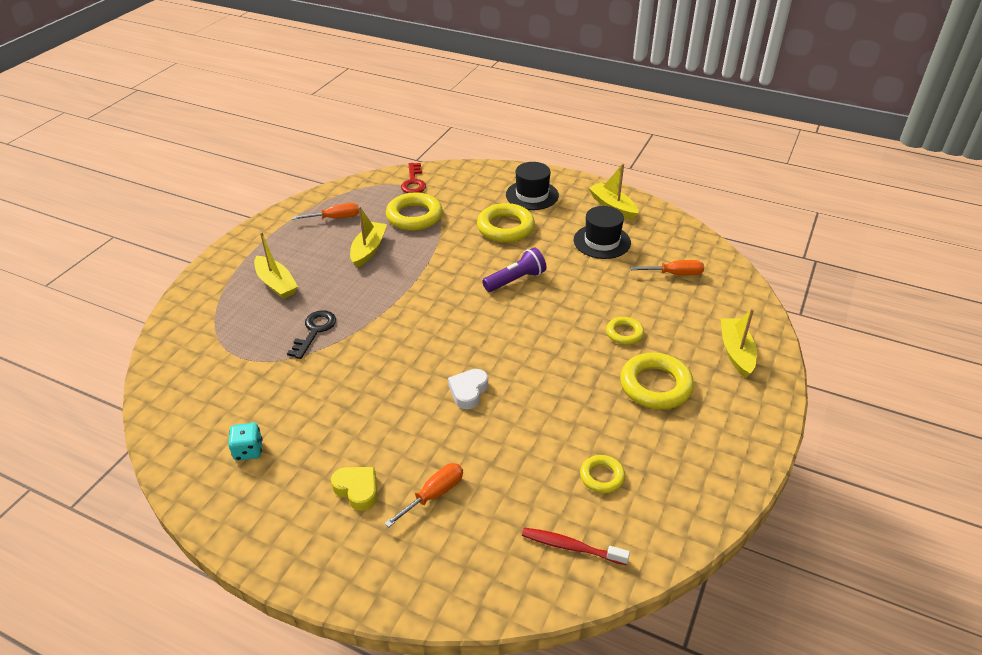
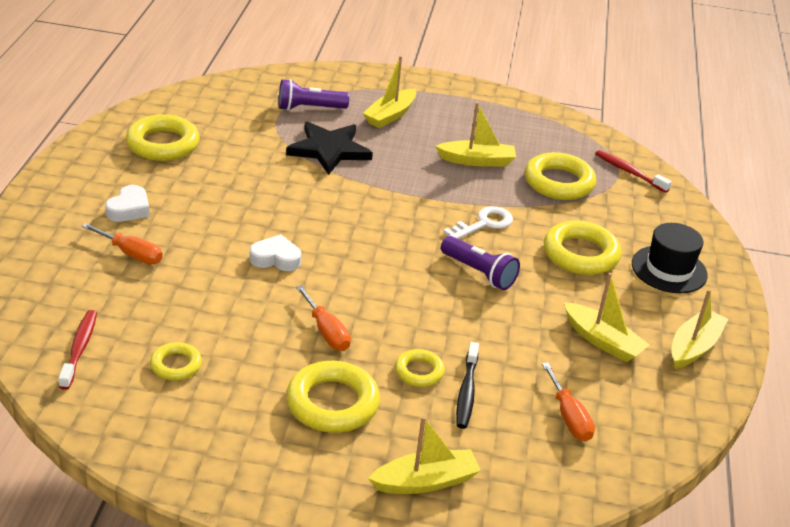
camera: 70 degrees right, 5 degrees down
(236, 333) = (309, 108): none -> purple flashlight
(248, 451) = (163, 144): turquoise dice -> yellow ring
(314, 331) = (329, 150): black key -> black star
(335, 218) = (520, 130): orange screwdriver -> orange screwdriver (326, 332)
(357, 490) = (129, 209): yellow heart -> white heart
(413, 182) = (629, 172): red key -> red toothbrush
(455, 265) = (483, 224): none -> white key
(602, 241) = (602, 341): black hat -> yellow boat
(648, 314) = (466, 392): none -> black toothbrush

